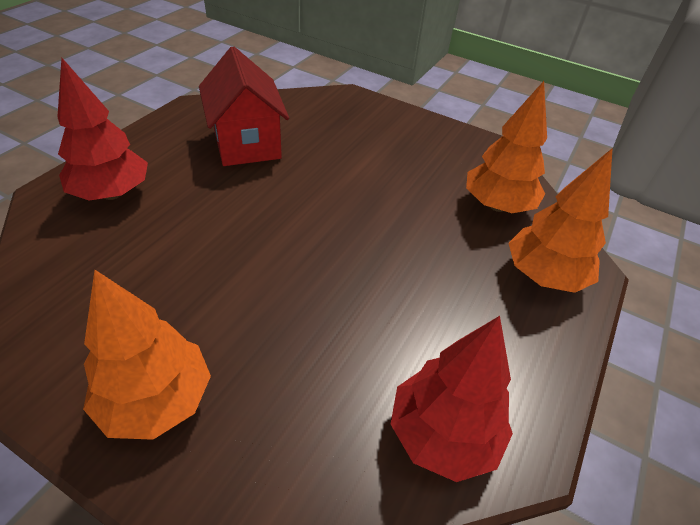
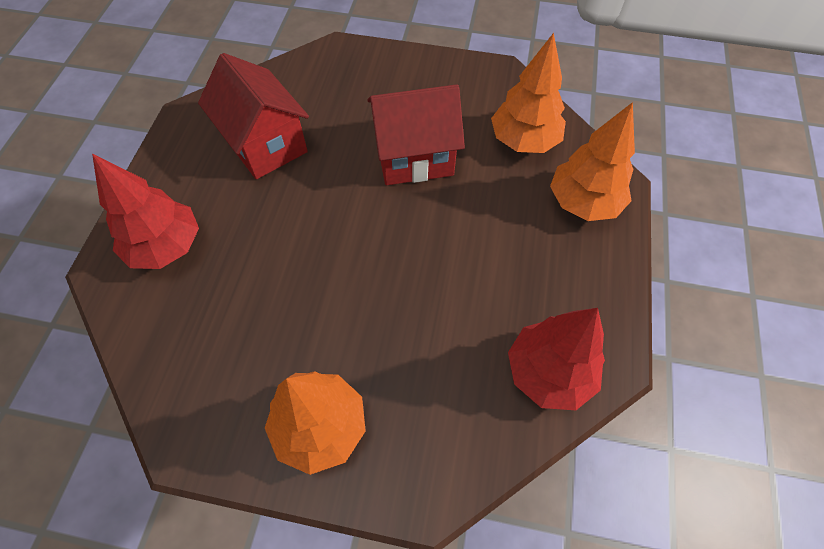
camera: 15 degrees left, 15 degrees up
(380, 189) = (414, 157): none -> red house

